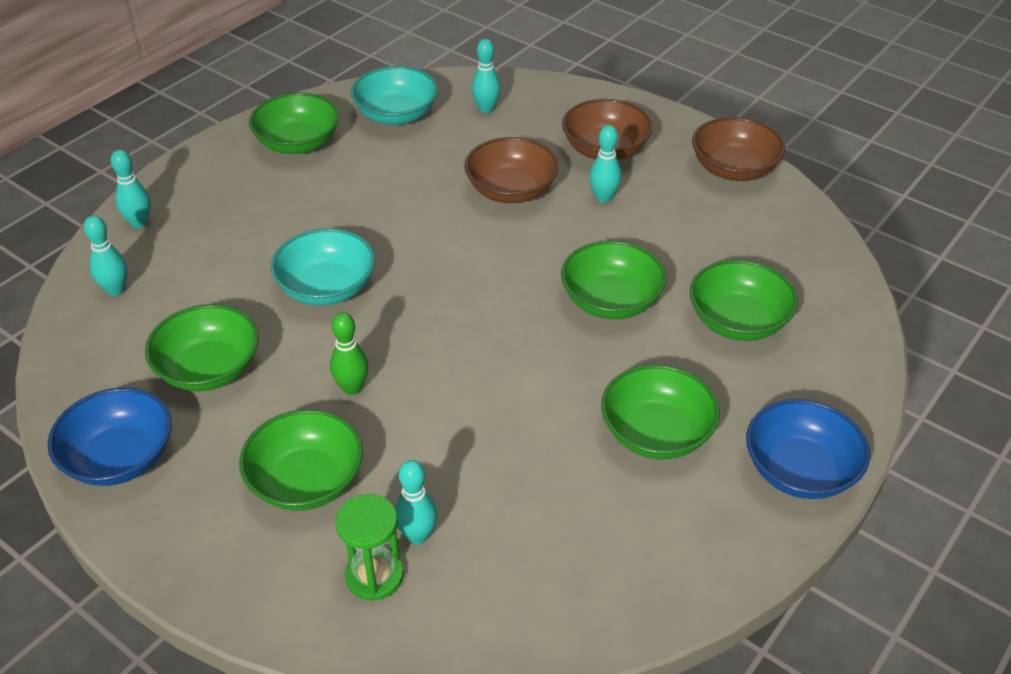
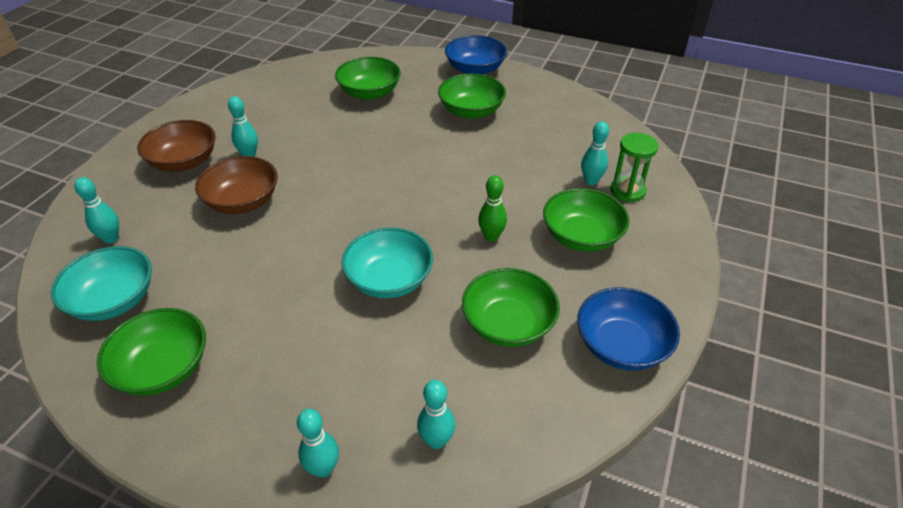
camera: 105 degrees left, 0 degrees up
(611, 301) = (364, 138): green bowl -> none
(734, 169) = (211, 104): brown bowl -> none

